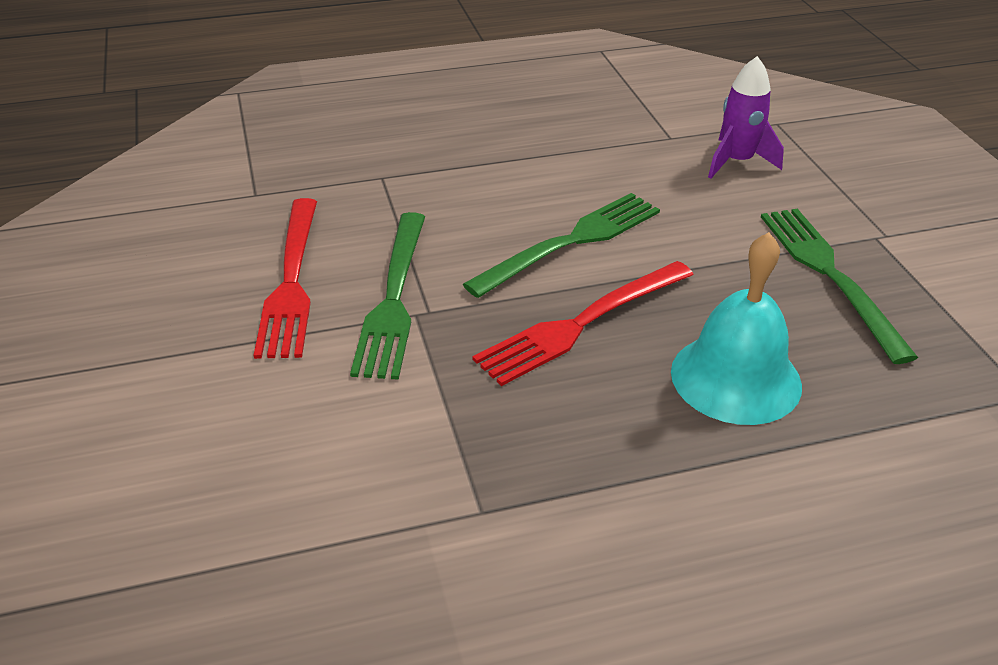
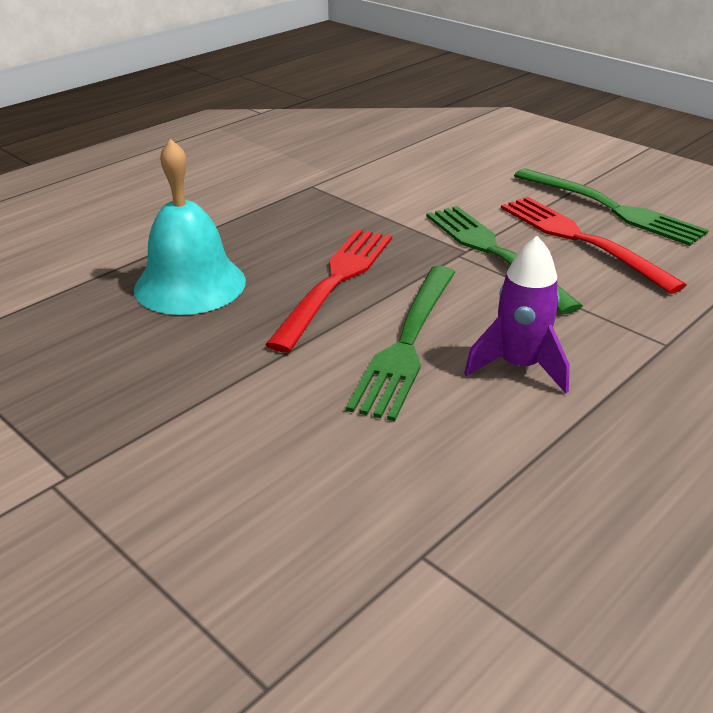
camera: 150 degrees right, 5 degrees down
(736, 162) = (294, 540): purple rocket -> purple rocket (519, 366)
(828, 274) = (124, 401): green fork -> green fork (613, 209)

